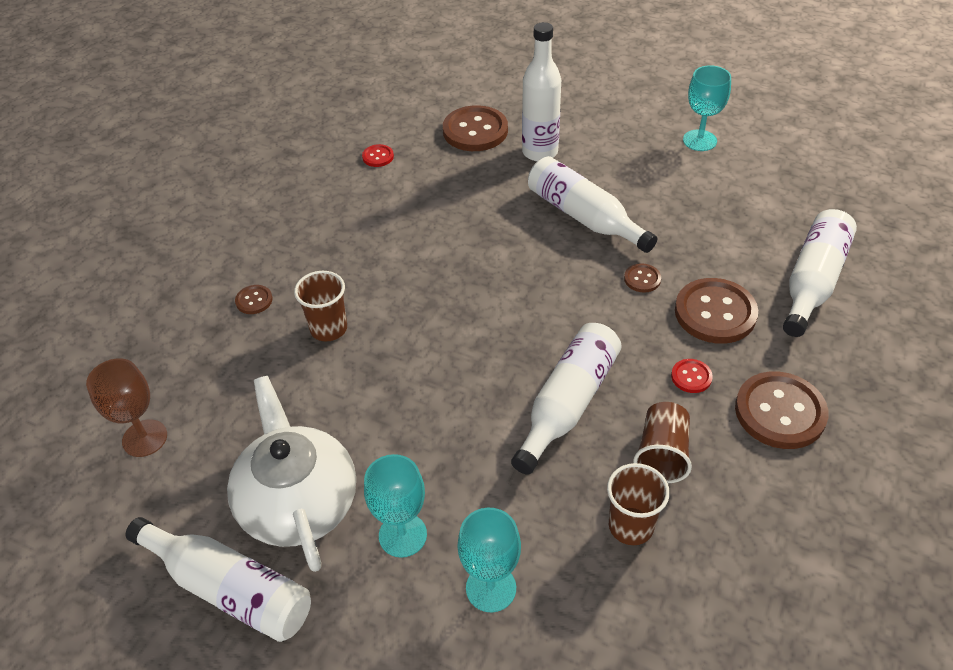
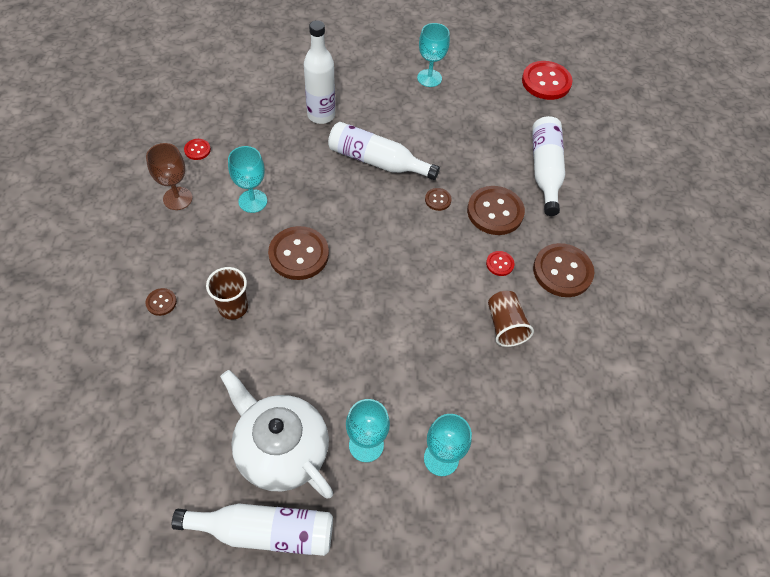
camera: 30 degrees left, 10 degrees up
(145, 438) = (135, 444): brown goblet -> brown goblet (177, 198)
(411, 223) = (253, 201): none -> turquoise goblet
(475, 131) = (263, 108): brown button -> brown button (299, 254)
(568, 403) = (430, 310): white bottle -> none
(631, 526) = (507, 382): brown cup -> none
(865, 177) = (546, 82): none -> red button

